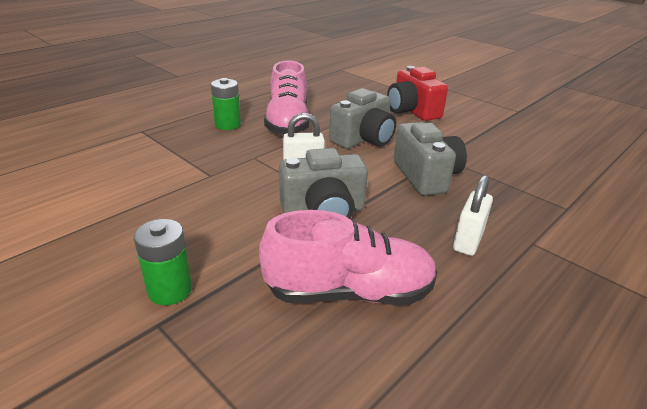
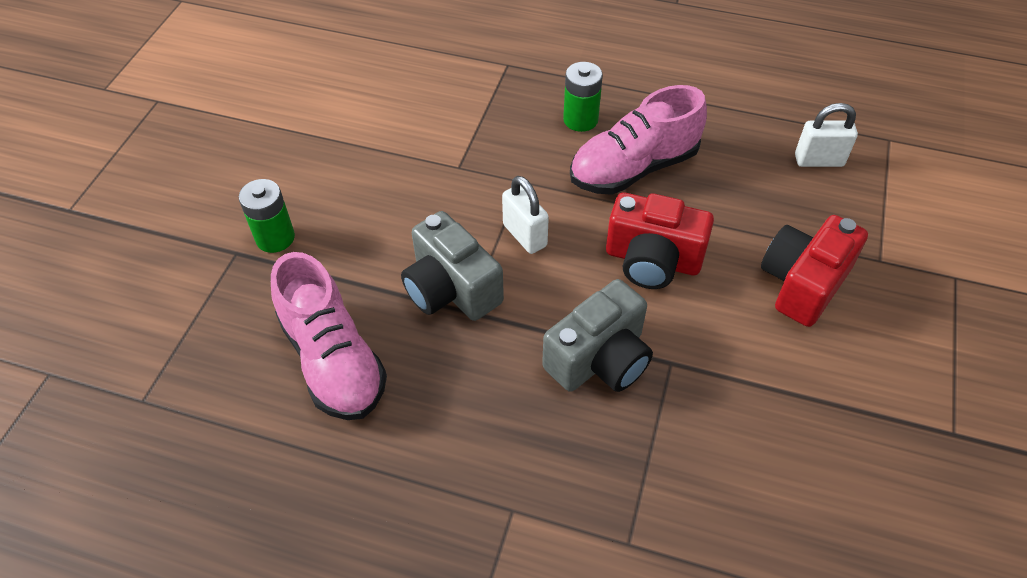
camera: 65 degrees right, 20 degrees up
(363, 139) = (652, 260): grey camera -> red camera
(467, 241) = (474, 439): white padlock -> white padlock (818, 160)

